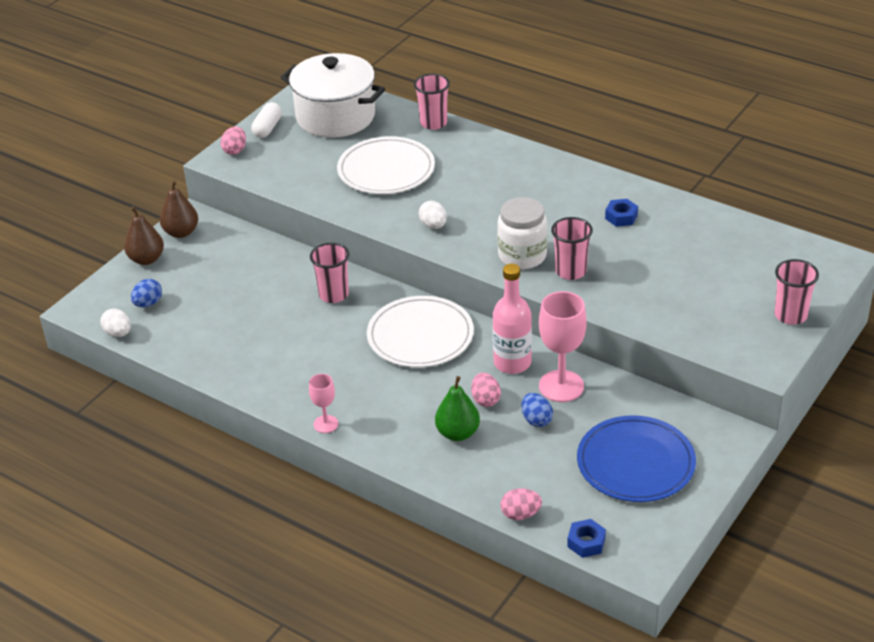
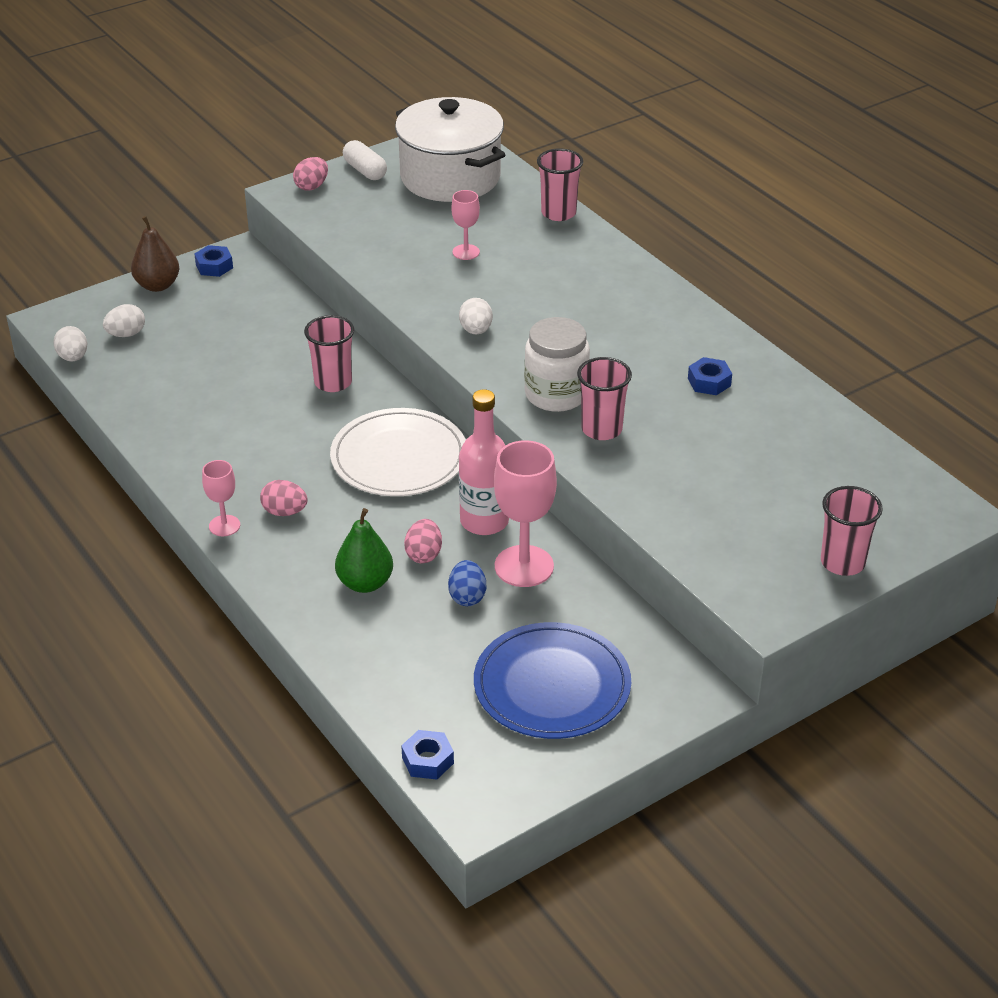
camera: 20 degrees right, 0 degrees up
(148, 303) = (126, 334): blue egg -> white egg
(181, 232) = (214, 266): brown pear -> blue nut
(267, 128) = (365, 171): white capsule -> white capsule turned 75 degrees counterclockwise
(386, 170) = (466, 252): white plate -> pink goblet
(520, 514) = (373, 701): pink egg -> pink egg (284, 512)

